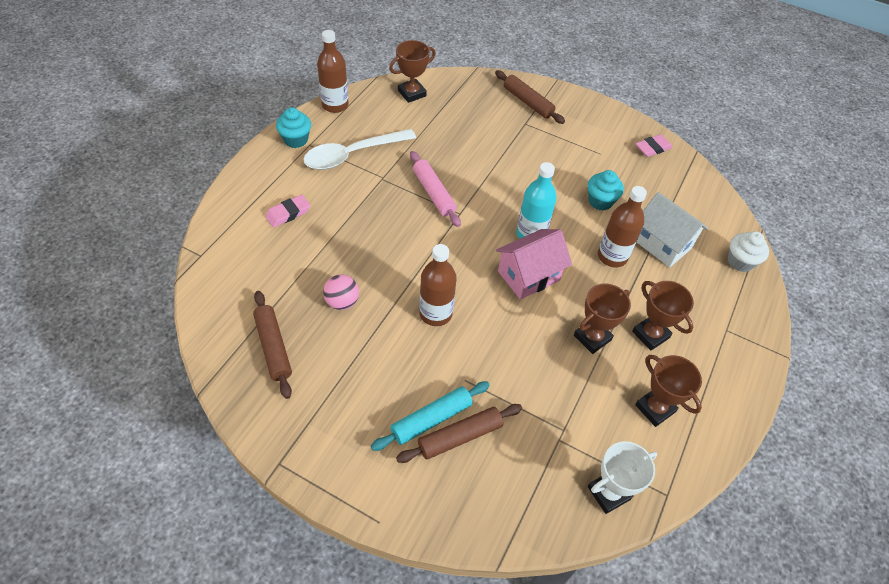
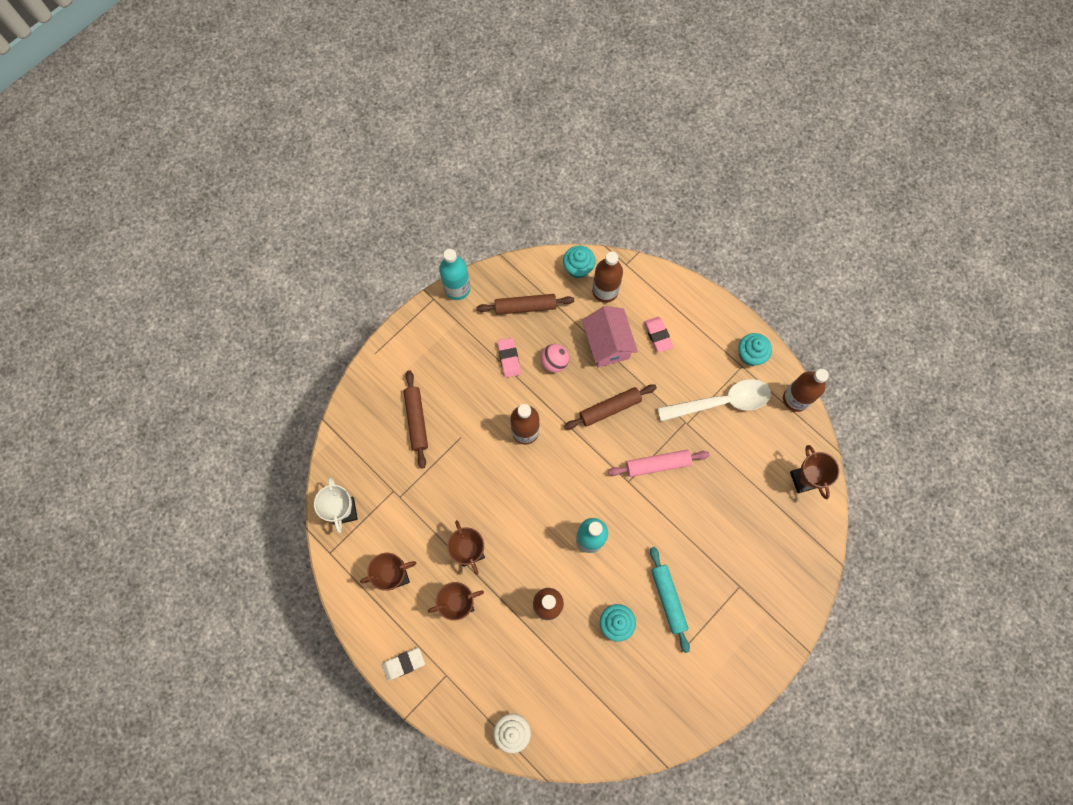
camera: 110 degrees right, 20 degrees up
(211, 301) = (578, 268): none -> turquoise cupcake
(239, 269) = (605, 291): none -> brown bottle
(258, 435) = (457, 288): none -> turquoise bottle
(352, 155) = (721, 402): white spoon -> white spoon turned 90 degrees clockwise
(431, 419) = (435, 404): turquoise rolling pin -> turquoise rolling pin (668, 599)
(527, 102) = (772, 601): brown rolling pin -> brown rolling pin (610, 408)
(528, 275) = (544, 520): pink house -> pink house (607, 344)
(653, 148) = (678, 715): pink eraser -> pink eraser (509, 358)
(662, 243) = (551, 661): white house -> none
(740, 373) = (403, 664): none -> white eraser

